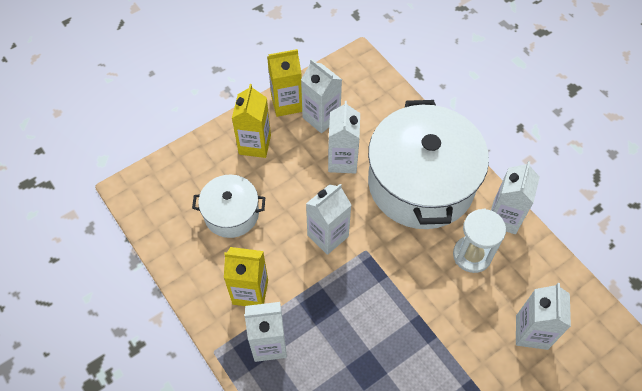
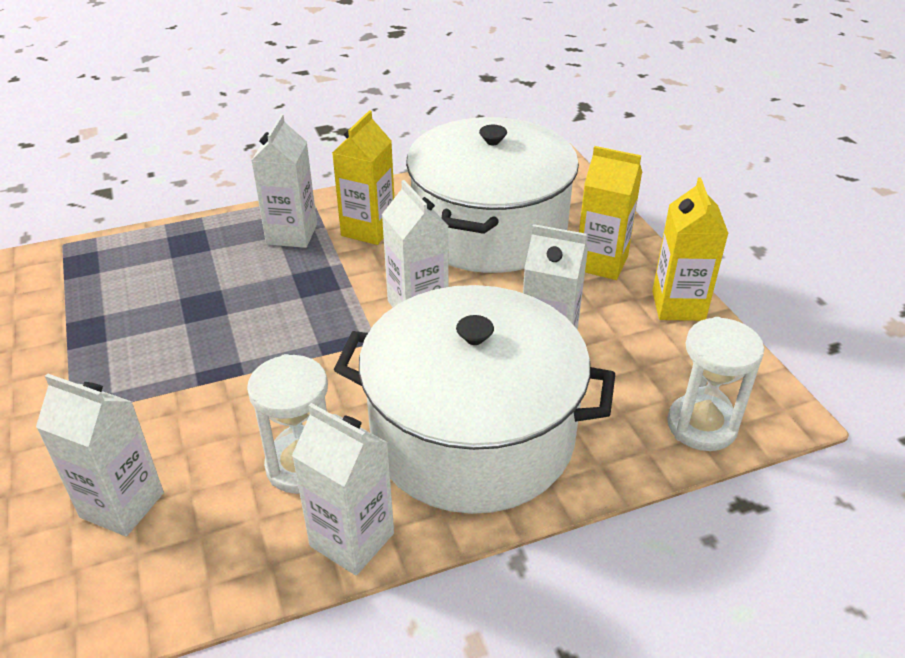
camera: 105 degrees right, 20 degrees down
(231, 214) = (489, 229): white pot -> white pot, size x1.99
(321, 117) = (643, 339): white carton -> none
(378, 89) = (701, 426): none -> white hourglass

